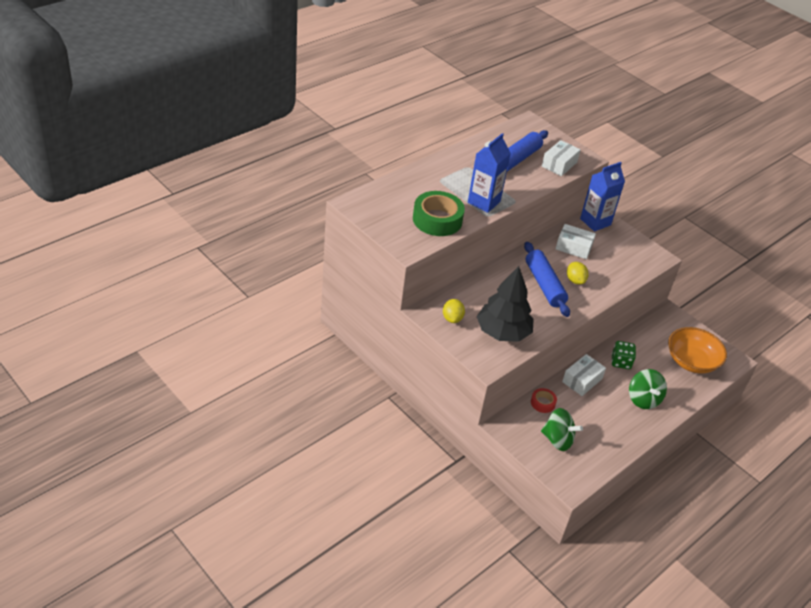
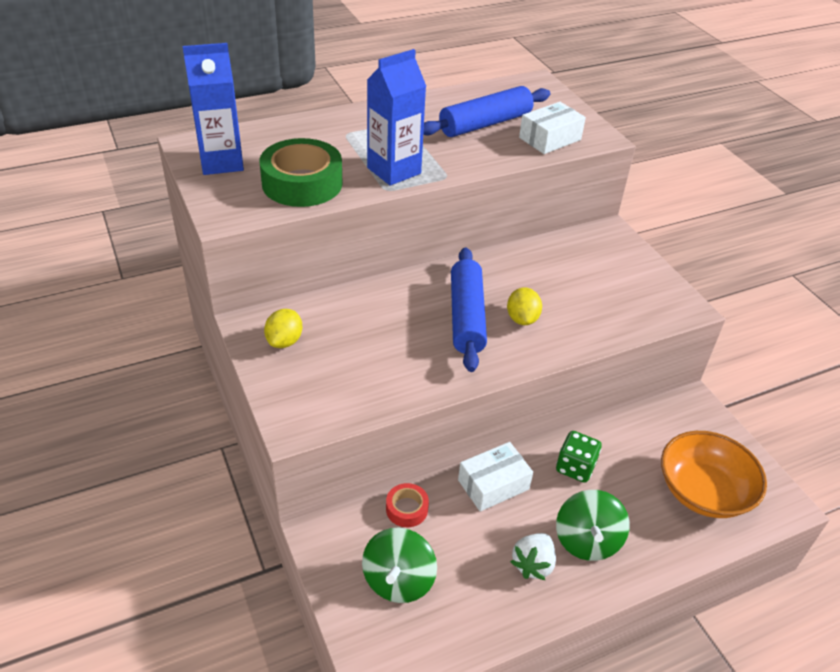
camera: 20 degrees right, 0 degrees up
(503, 332) = (353, 378): black tree -> none
(557, 440) = (398, 580): green spinning top -> green spinning top turned 60 degrees clockwise
(573, 247) = (546, 270): white box -> none
(595, 222) = (601, 240): blue carton -> blue carton (221, 162)
(621, 417) = (533, 564): none -> white strawberry

